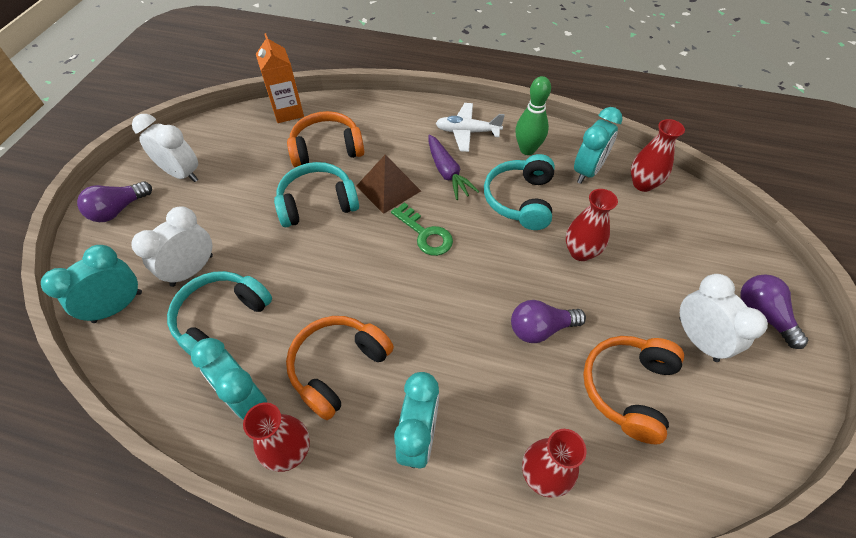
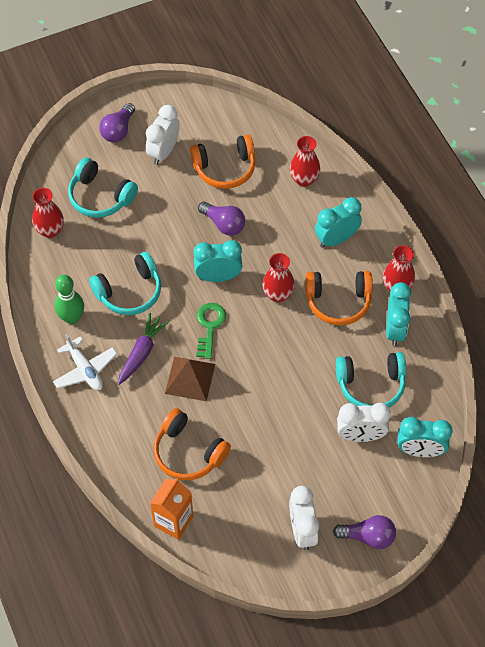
camera: 130 degrees left, 5 degrees up
(317, 203) = (243, 412): turquoise headphones -> turquoise headphones (100, 197)
(580, 252) = (147, 234): red vase -> red vase (278, 294)
(587, 171) = (64, 268): turquoise clock -> turquoise clock (218, 276)

